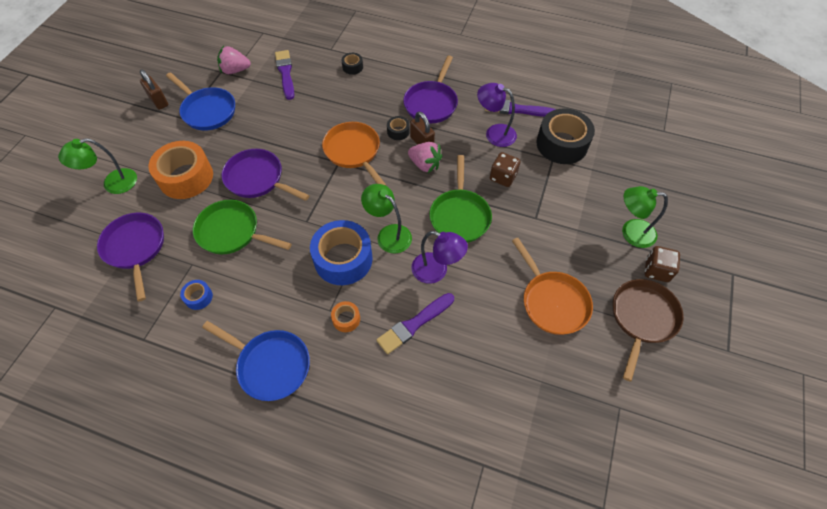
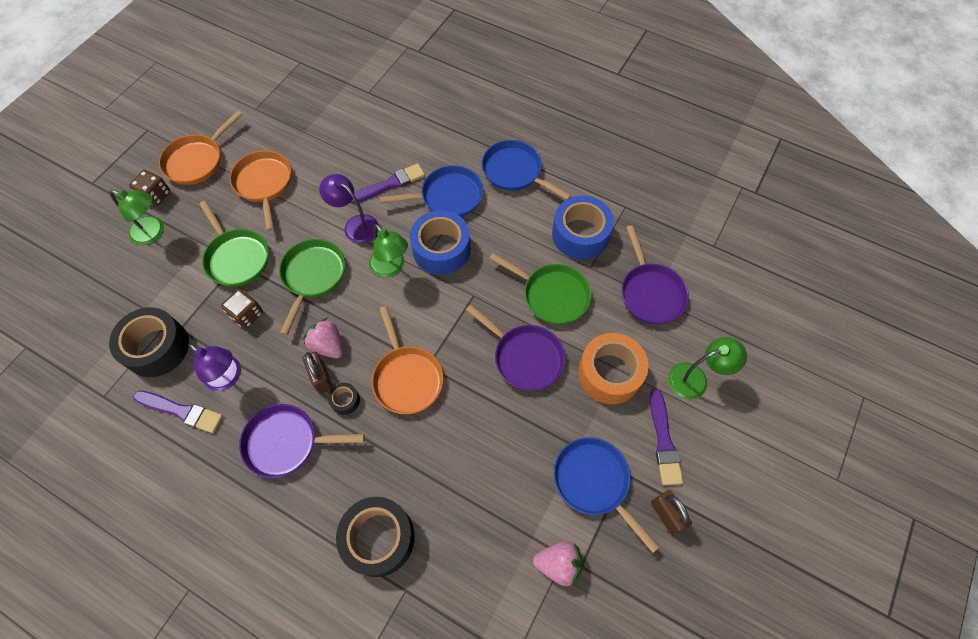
camera: 170 degrees left, 5 degrees up
(198, 297) = (580, 234): blue tape -> blue tape, size x2.24
(285, 73) = (481, 542): purple brush -> purple brush (663, 440)
(346, 319) = (447, 197): orange tape -> blue pan
(352, 67) = (379, 538): black tape -> black tape, size x2.24
(431, 103) = (287, 442): purple pan -> purple pan turned 120 degrees counterclockwise
(538, 222) = (236, 257): none -> green pan
(642, 319) = (197, 160): brown pan -> orange pan

